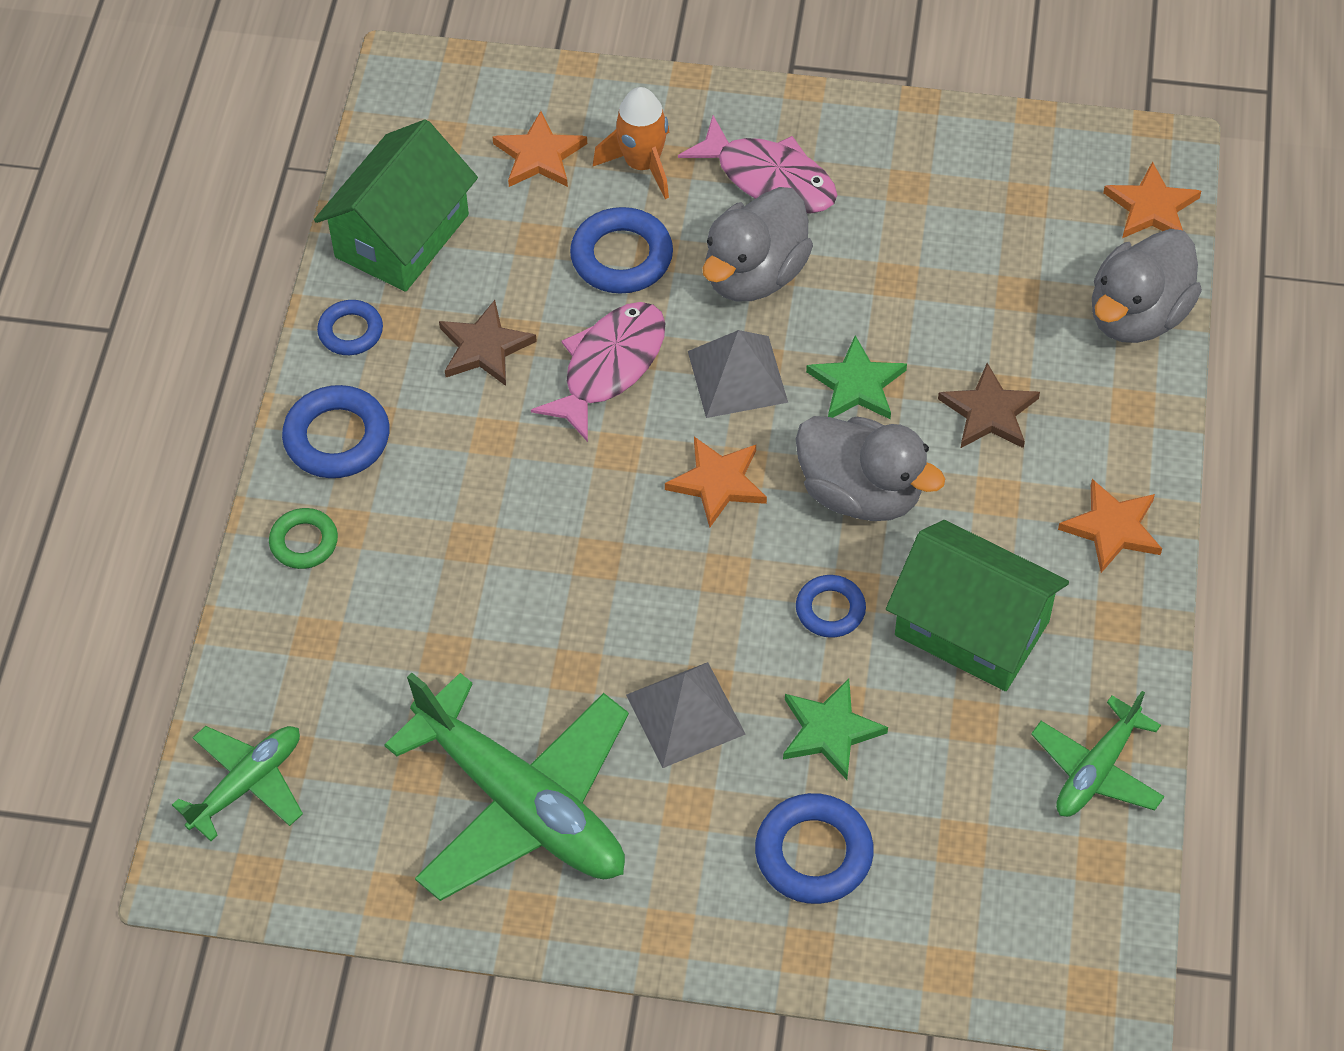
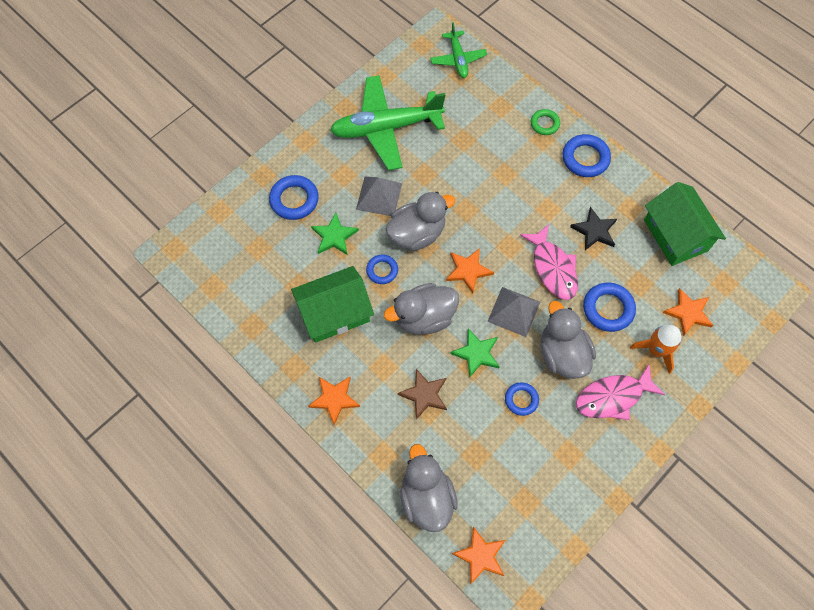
camera: 125 degrees right, 10 degrees up
(351, 331) = (635, 190): blue ring -> blue ring (521, 400)
(484, 347) = (594, 231): brown star -> black star
(711, 602) = (417, 233): none -> grey duck
(1096, 770) = (245, 311): green plane -> none

